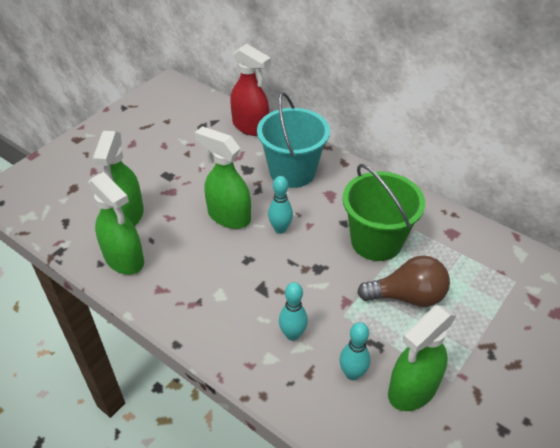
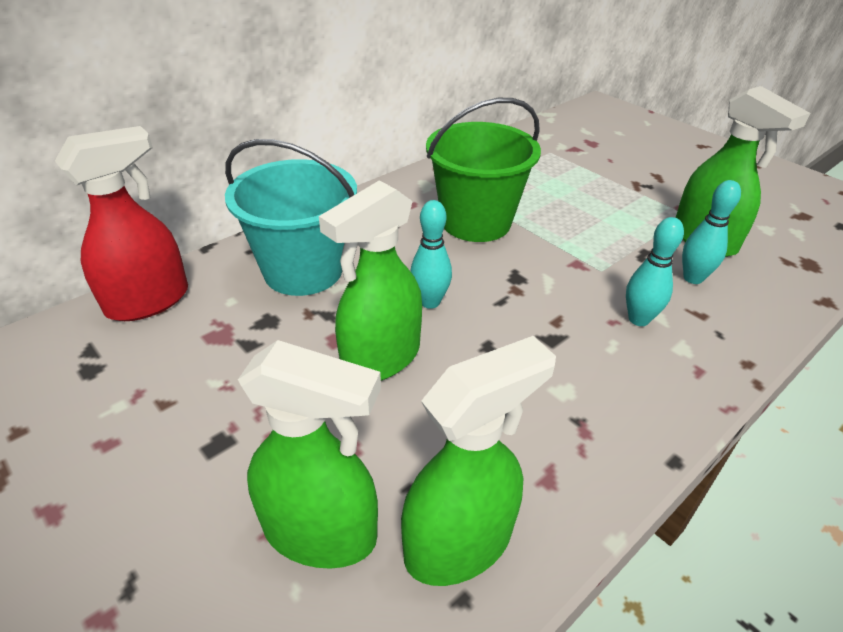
camera: 80 degrees left, 5 degrees down
(407, 296) = (570, 217): brown light bulb -> none

